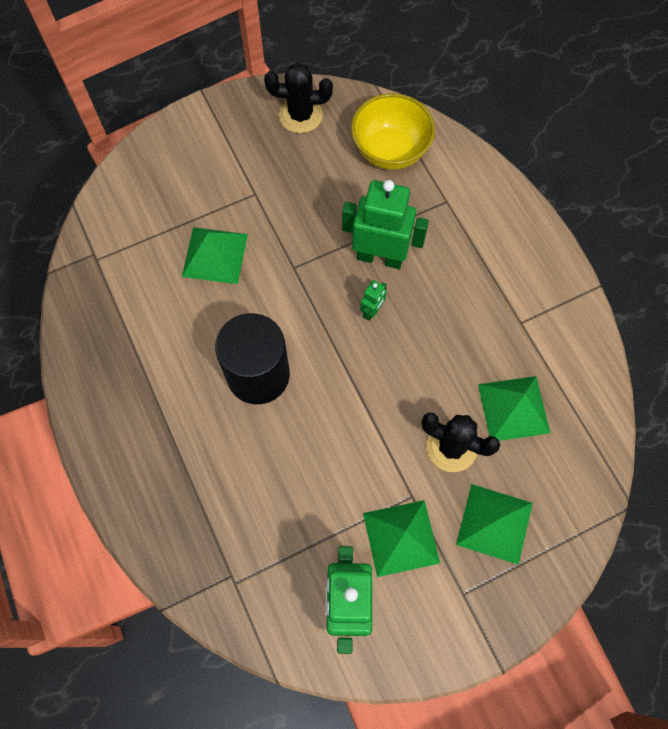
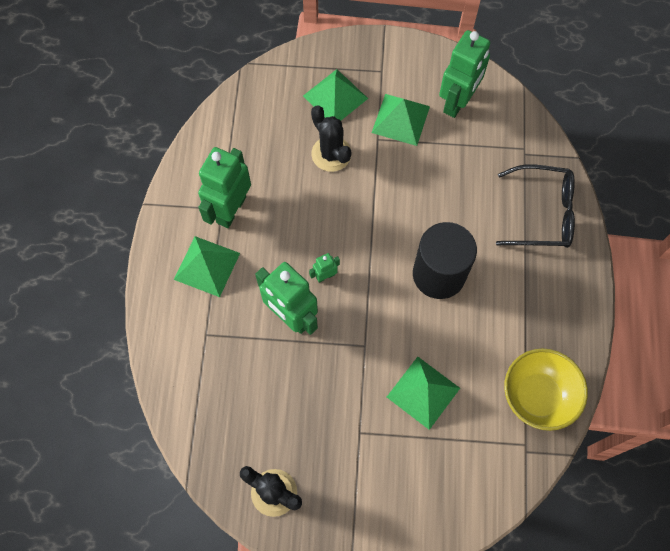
camera: 150 degrees left, 0 degrees up
(178, 507) = (542, 213): none -> black glasses
(390, 151) = (219, 408): yellow bowl -> yellow bowl (537, 396)
(511, 326) = (231, 209): none -> green robot
(513, 408) = (271, 155): green pyramid -> green pyramid (207, 266)

